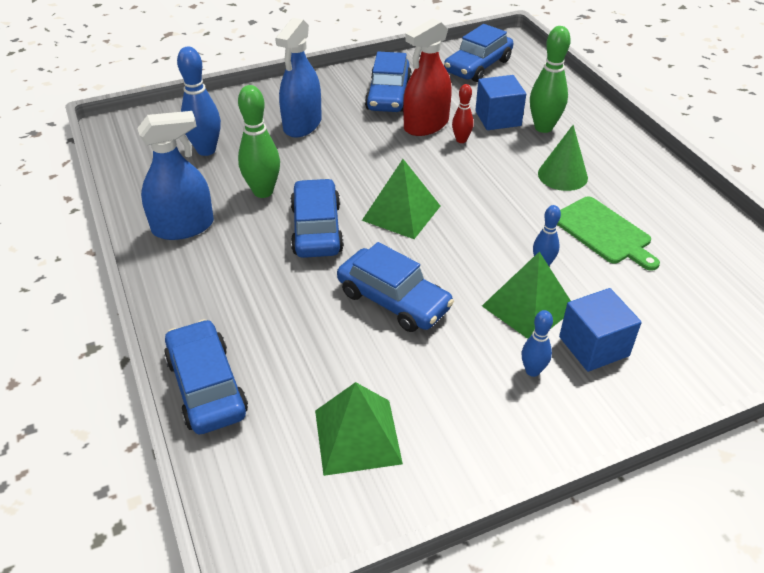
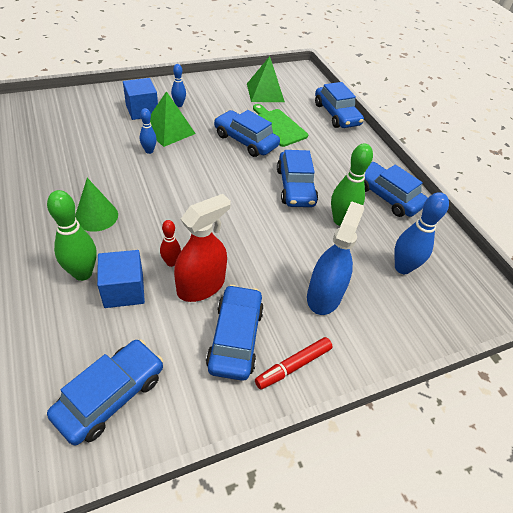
camera: 175 degrees right, 5 degrees up
(183, 227) = (387, 196): blue spray bottle -> blue car
(339, 83) = (293, 366): none -> red marker
(401, 213) = (235, 194): green pyramid -> none
(603, 232) = (95, 167): green cutting board -> green cutting board (278, 126)

